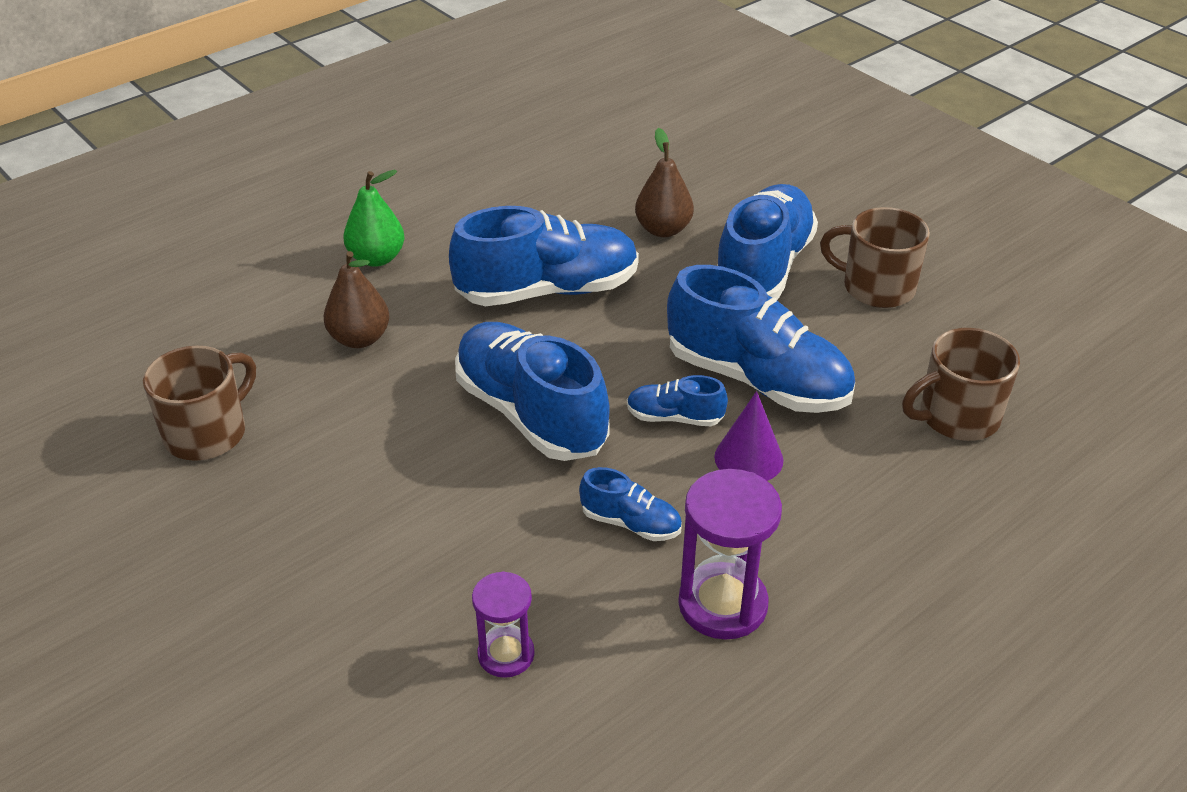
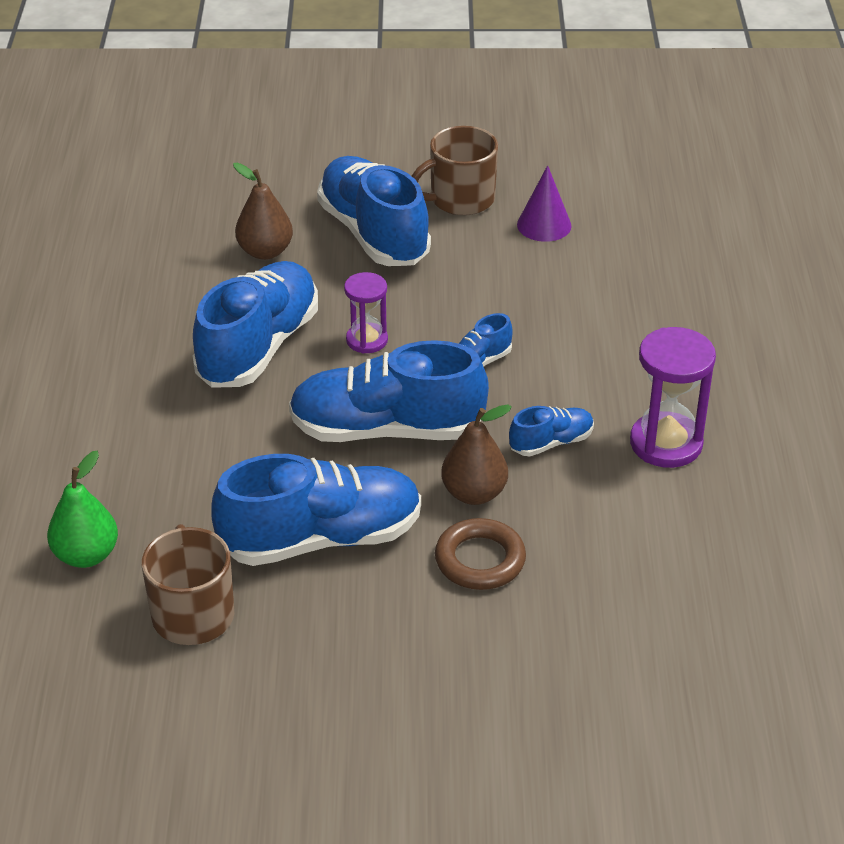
camera: 50 degrees left, 0 degrees up
(360, 338) = (184, 474): brown pear -> brown pear (474, 493)
(377, 258) = (91, 414): green pear -> green pear (86, 555)
(428, 564) = (480, 560): none -> brown ring
(506, 654) = (604, 564): purple hourglass -> purple hourglass (367, 340)
(748, 458) = (553, 356): purple cone -> purple cone (544, 225)
(757, 380) = (484, 307): blue shoe -> blue shoe (321, 539)
(957, 417) = (621, 248): brown mug -> none

